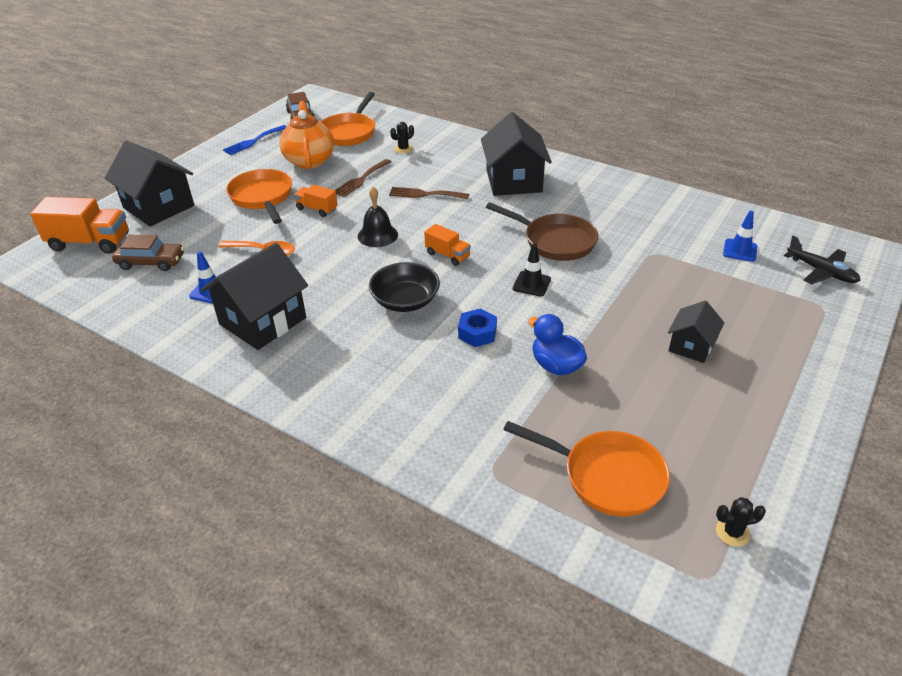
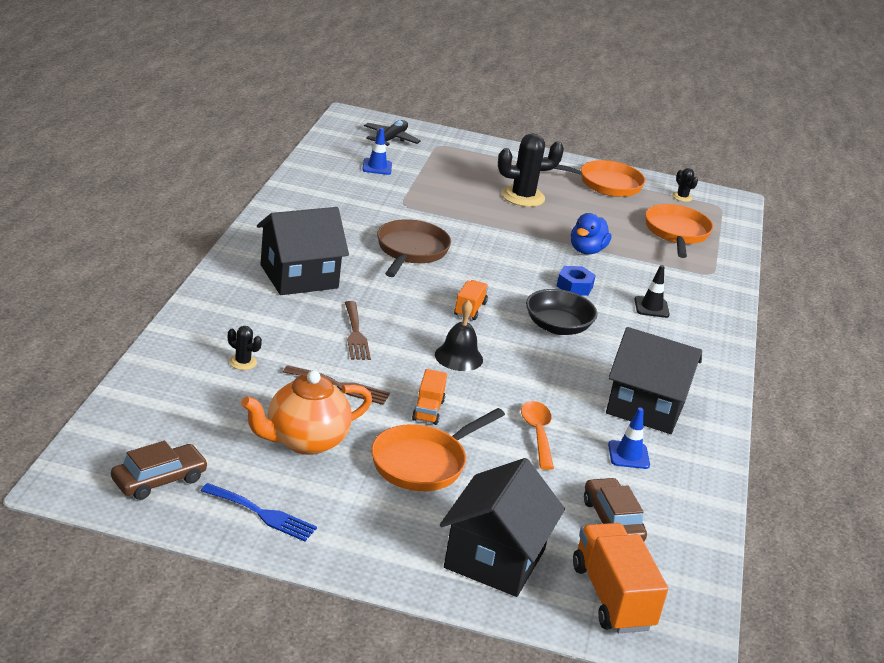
camera: 115 degrees left, 10 degrees down
(349, 132) = (203, 418): orange pan -> orange pan (605, 184)
(531, 284) = (488, 262): black traffic cone -> black traffic cone (651, 307)
(691, 346) = (523, 197): black house -> black cactus

